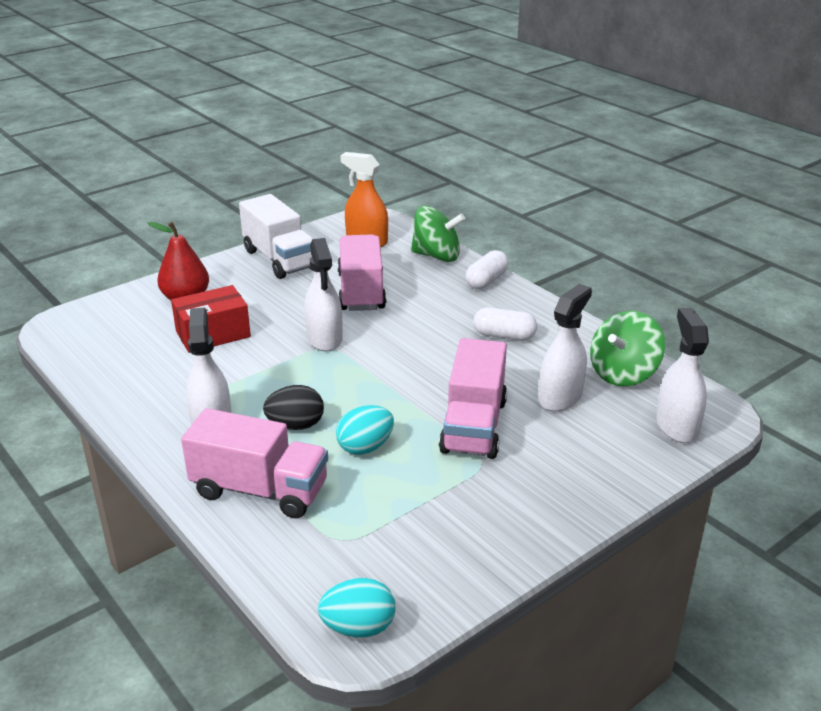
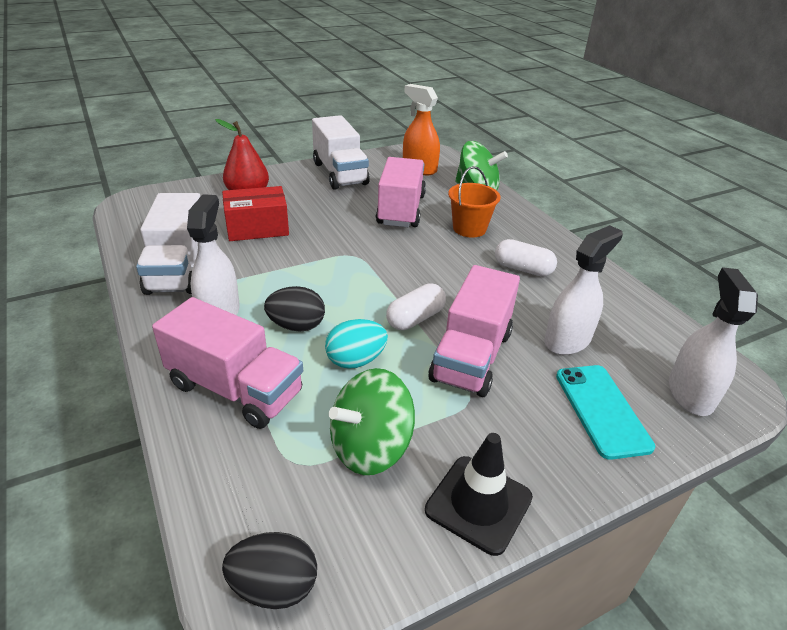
camera: 10 degrees right, 5 degrees up
(148, 390) = (179, 269): none -> white truck
(324, 338) = (354, 246): white spray bottle -> none
(358, 627) = (274, 586): turquoise egg -> black egg
(439, 301) = (469, 228): none -> orange bucket
(486, 280) = (517, 216): white capsule -> white capsule (415, 318)
(510, 542) = (478, 504): none -> black traffic cone
(601, 452) = (601, 410): none -> turquoise phone
(623, 373) = (637, 325): green spinning top -> green spinning top (370, 447)

